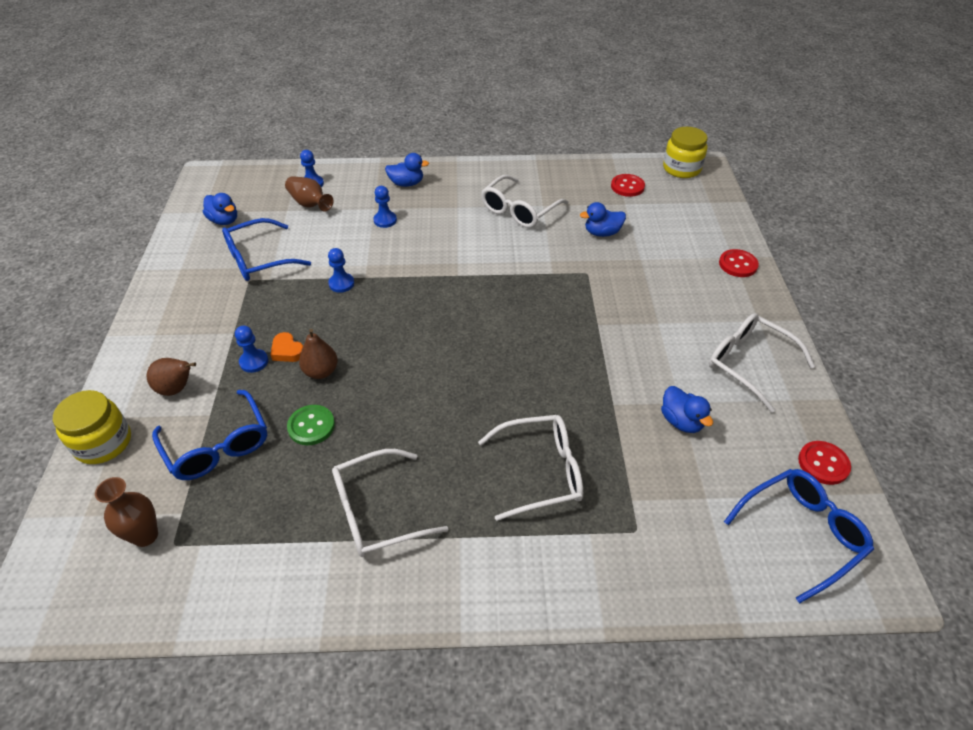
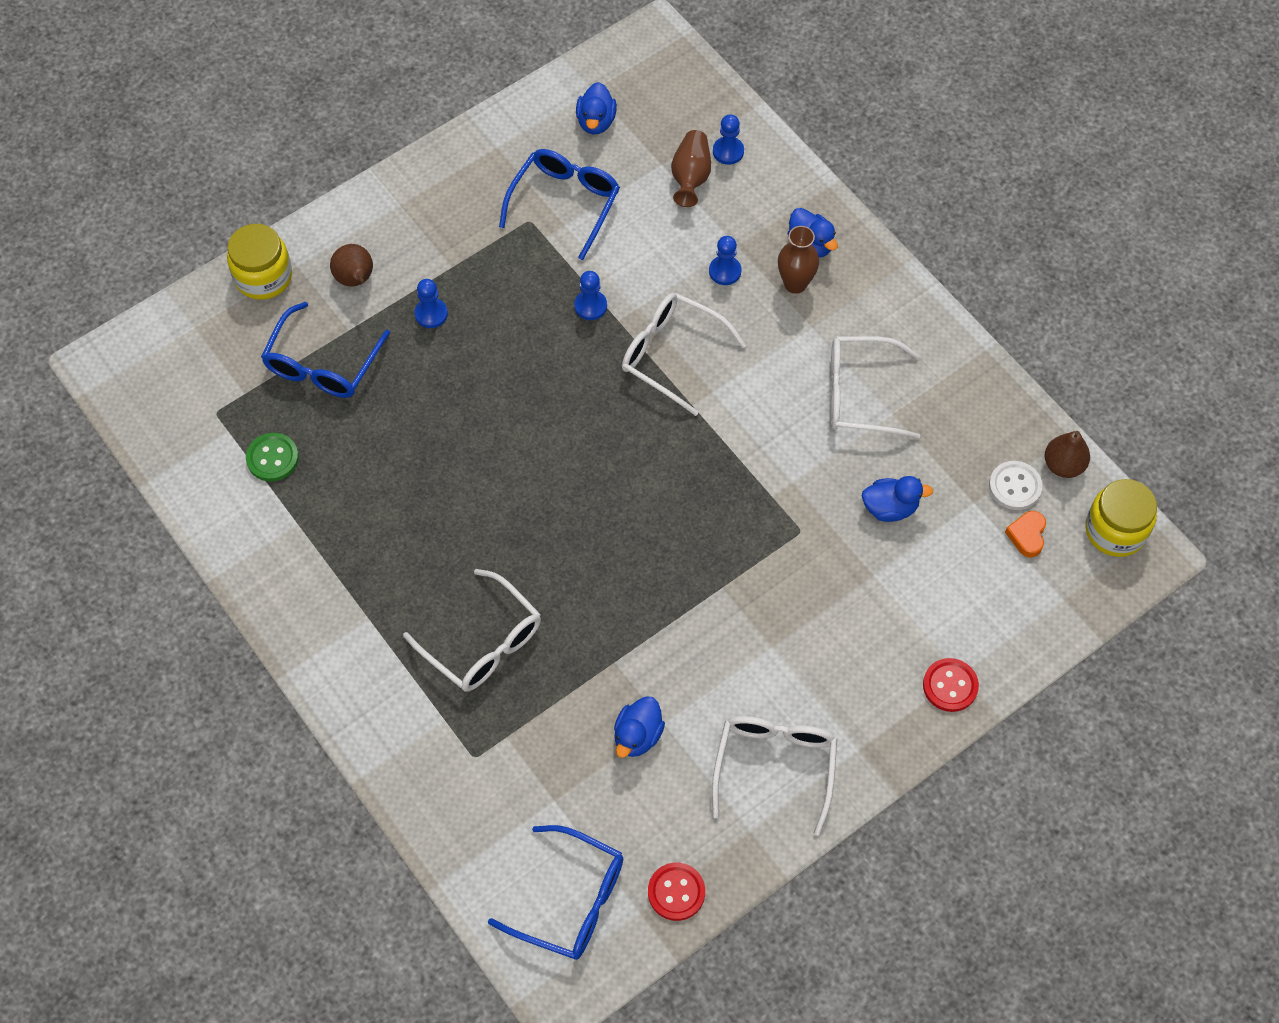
camera: 55 degrees right, 15 degrees up
(145, 536) = (209, 386): brown vase -> brown vase (795, 284)
(258, 259) = (565, 203): blue glasses -> blue glasses turned 90 degrees clockwise
(287, 351) = (465, 331): orange heart -> orange heart (1027, 535)
(311, 426) = (395, 420): green button -> green button (272, 458)
(321, 371) = (462, 379): brown pear -> brown pear (1063, 465)
(377, 512) = (347, 537): white glasses -> white glasses (672, 355)
(602, 233) = (890, 508): blue duck -> blue duck turned 135 degrees clockwise
(627, 186) = (1015, 486): red button -> white button

